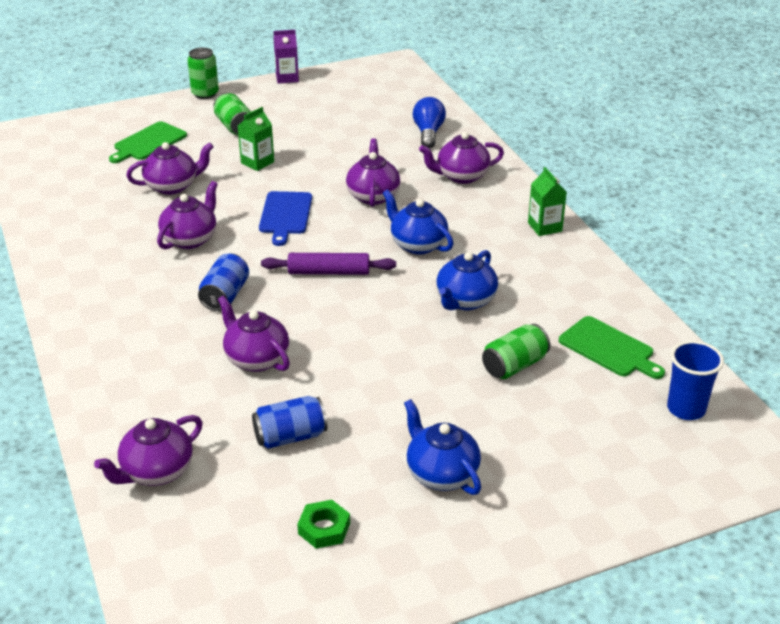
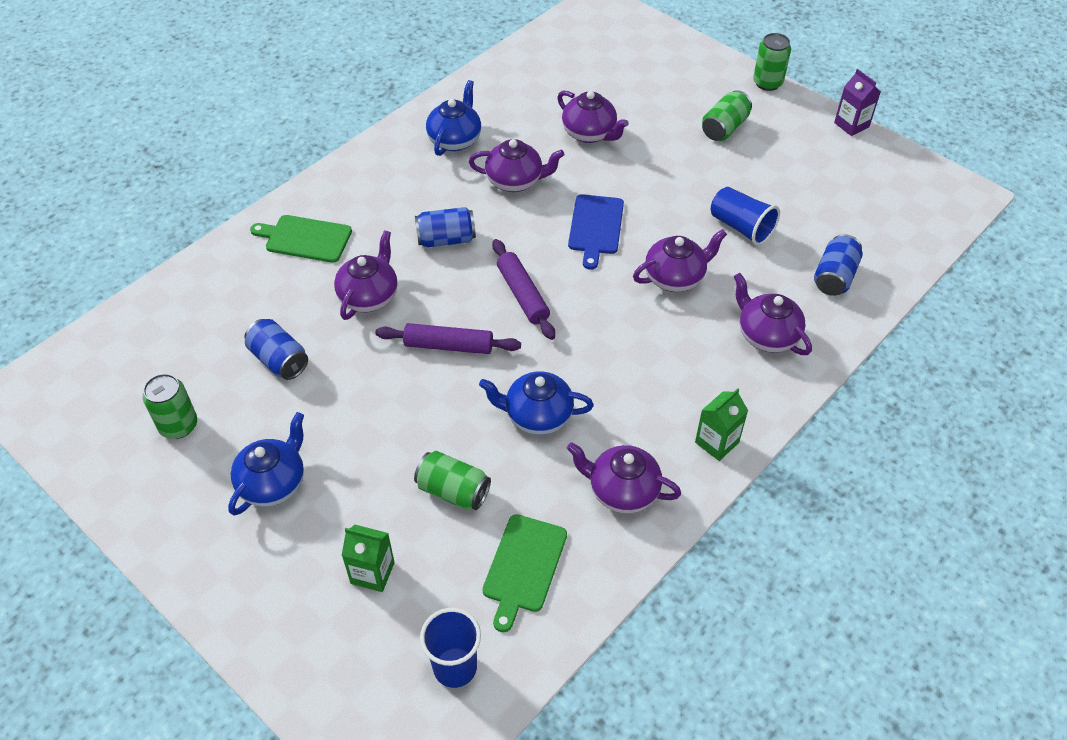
camera: 65 degrees right, 15 degrees up
(148, 142) = (649, 86): green cutting board -> green cutting board (305, 238)
(156, 471) = (206, 295): purple teapot -> purple teapot (622, 491)
(257, 162) = (672, 171): green carton -> green carton (372, 573)
(285, 215) = (595, 227): blue cutting board -> blue cutting board turned 60 degrees counterclockwise
(324, 528) = (178, 425): green nut -> green can
(347, 152) = (741, 227): none -> blue cup
(354, 327) = (448, 346): none -> purple rolling pin
(417, 244) = (611, 344): blue teapot -> blue teapot (455, 140)
(428, 133) = (834, 277): blue light bulb -> blue can

